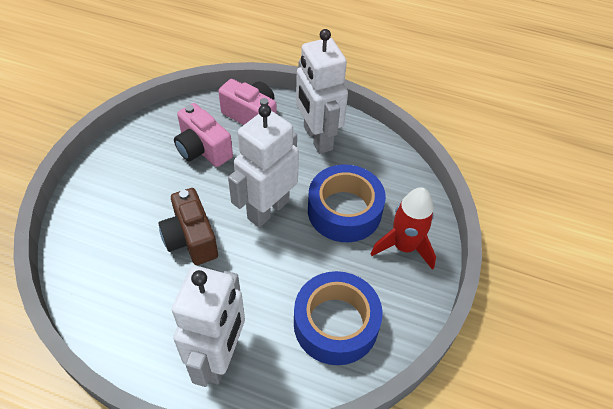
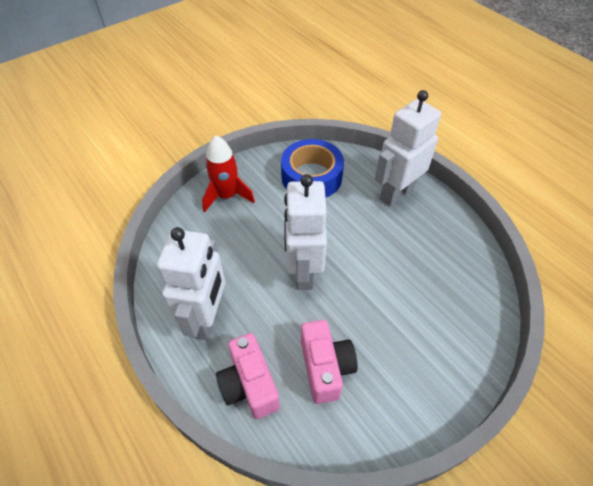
camera: 145 degrees left, 0 degrees up
(191, 239) = (380, 278): brown camera -> none
(267, 209) = (303, 272): white robot -> white robot turned 105 degrees clockwise
(344, 211) = (244, 240): blue tape -> none

